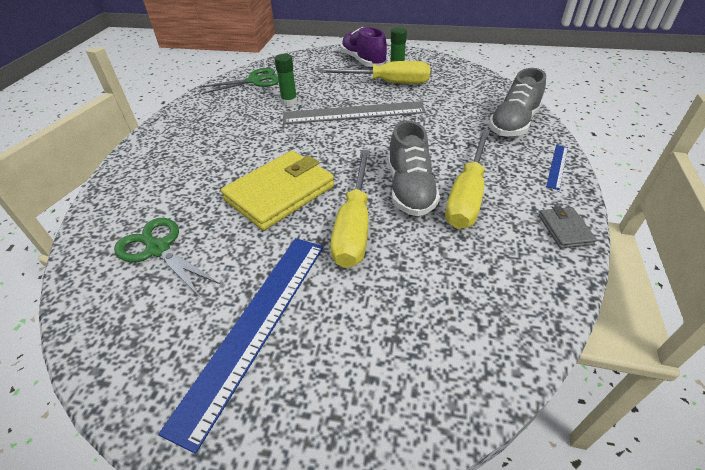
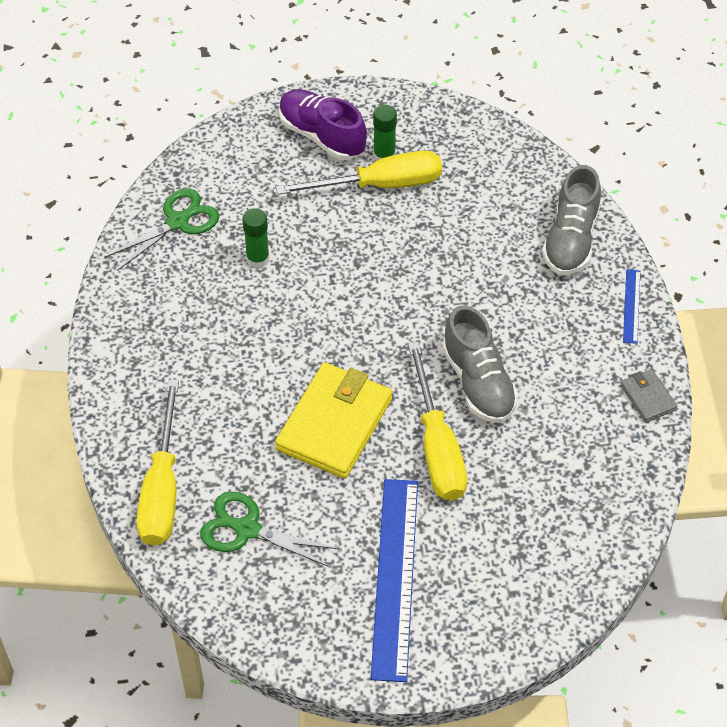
camera: 20 degrees left, 10 degrees up
(354, 113) = (359, 263): grey ruler -> none
(467, 195) = (542, 375): yellow screwdriver -> yellow screwdriver (162, 488)

